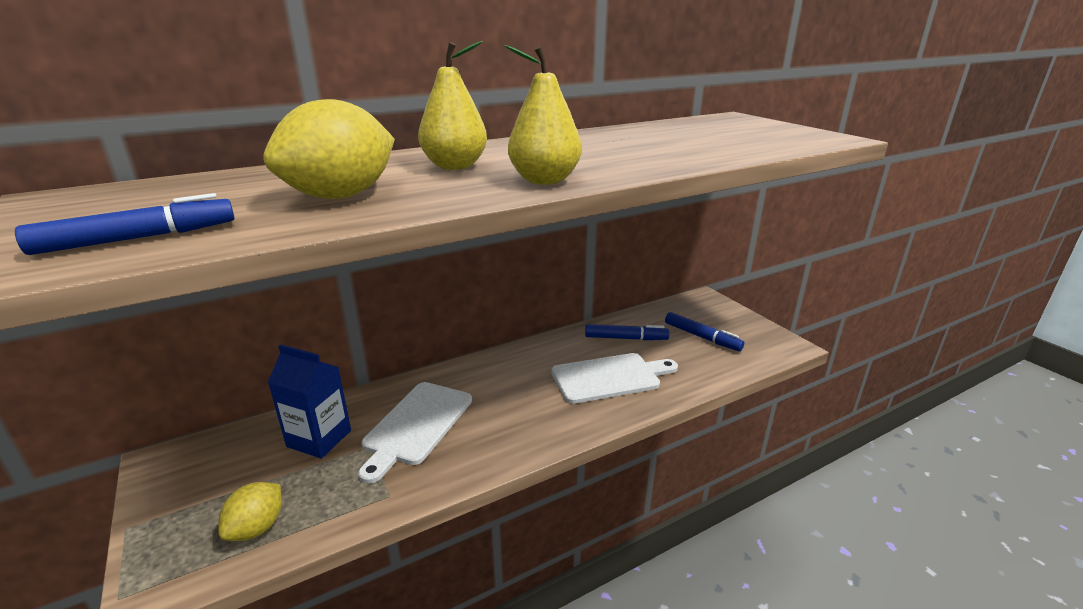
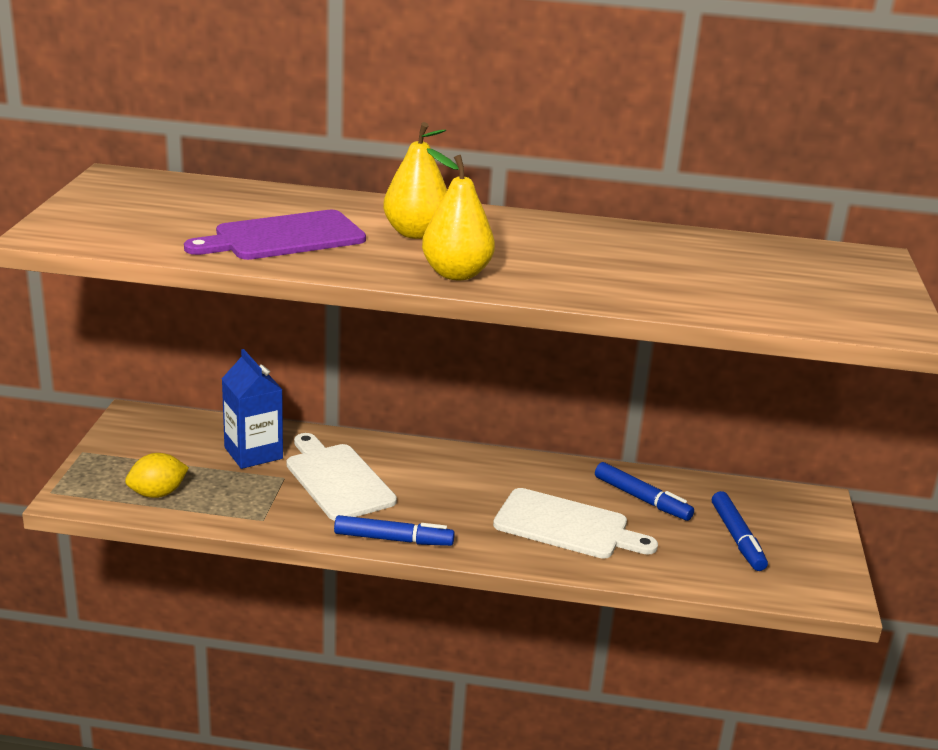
camera: 35 degrees right, 0 degrees up
(138, 239) = (128, 233): blue marker -> blue marker (393, 539)
(340, 196) = (284, 237): yellow lemon -> purple cutting board
(416, 425) = (337, 479): white cutting board -> white cutting board turned 90 degrees clockwise

